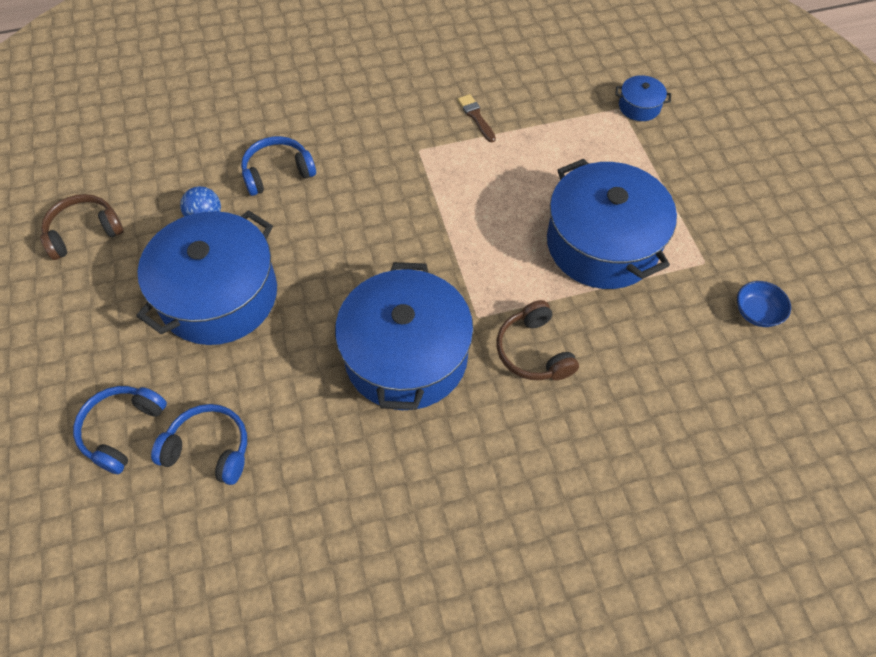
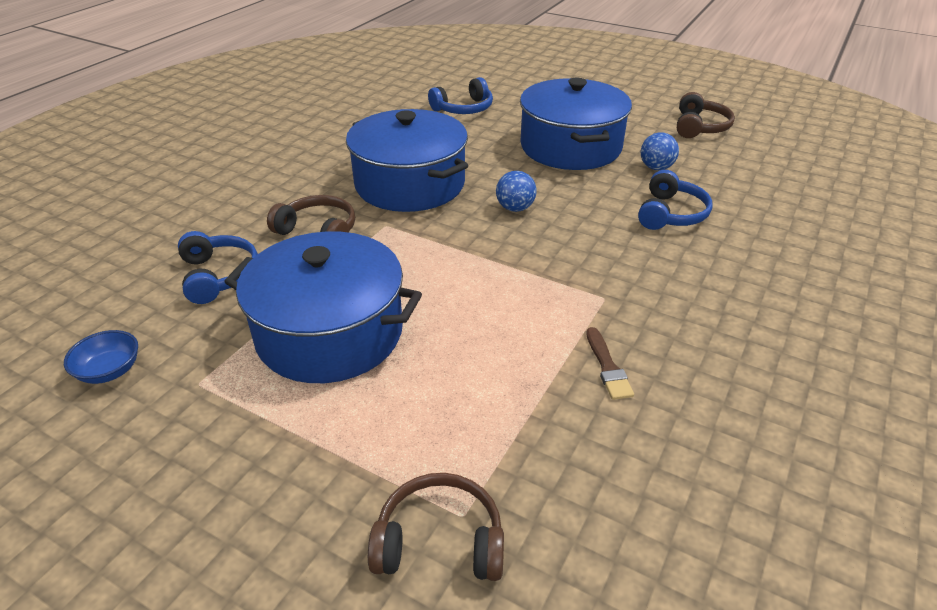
camera: 135 degrees right, 20 degrees down
(122, 430) = (517, 94): blue headphones -> blue headphones (218, 276)
(366, 260) = (515, 208): none -> blue ball
(476, 117) = (607, 367): brown brush -> brown brush turned 60 degrees clockwise
(639, 106) = (439, 541): blue pot -> brown headphones

